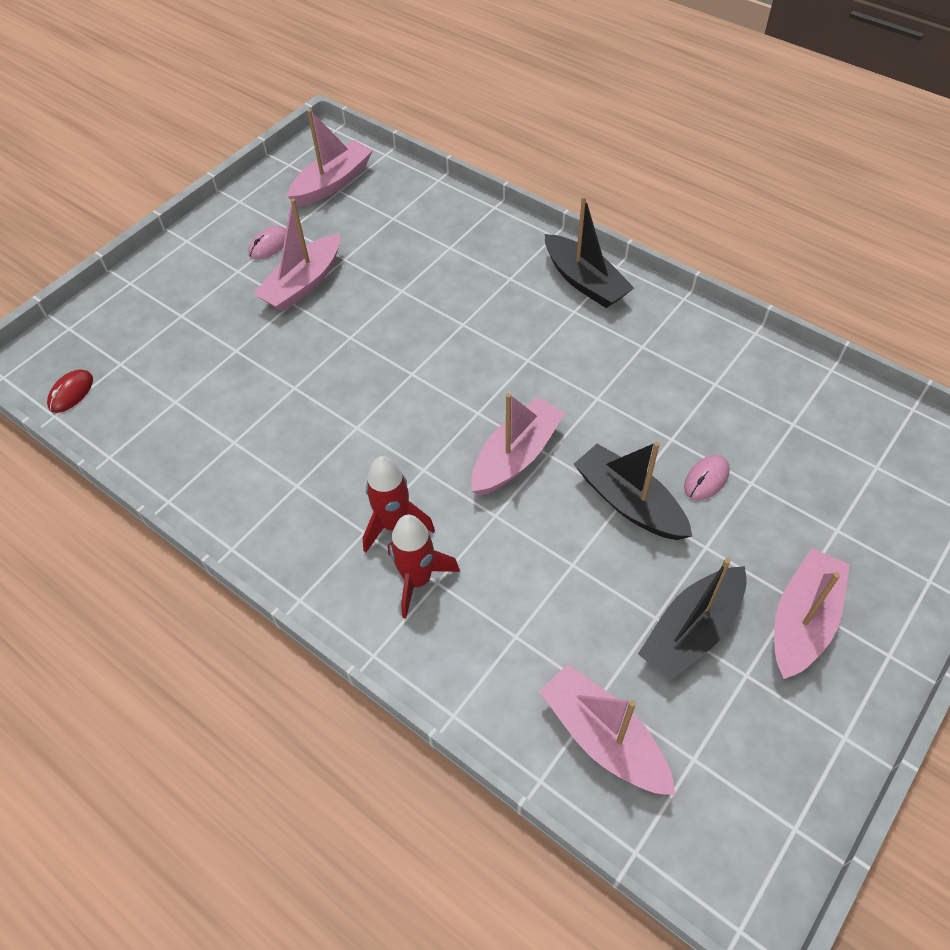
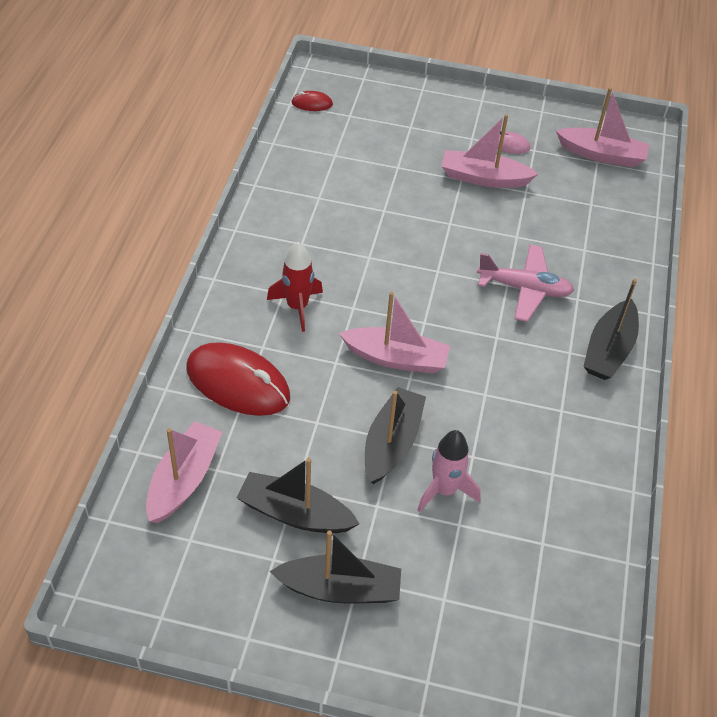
camera: 60 degrees right, 5 degrees down
(417, 579) = (259, 335): red rocket -> none
(476, 312) = (524, 289): none -> pink plane
(480, 627) = (238, 383): none -> red mouse
(706, 479) = (444, 490): pink mouse -> pink rocket
(802, 620) = (340, 589): pink boat -> black boat

